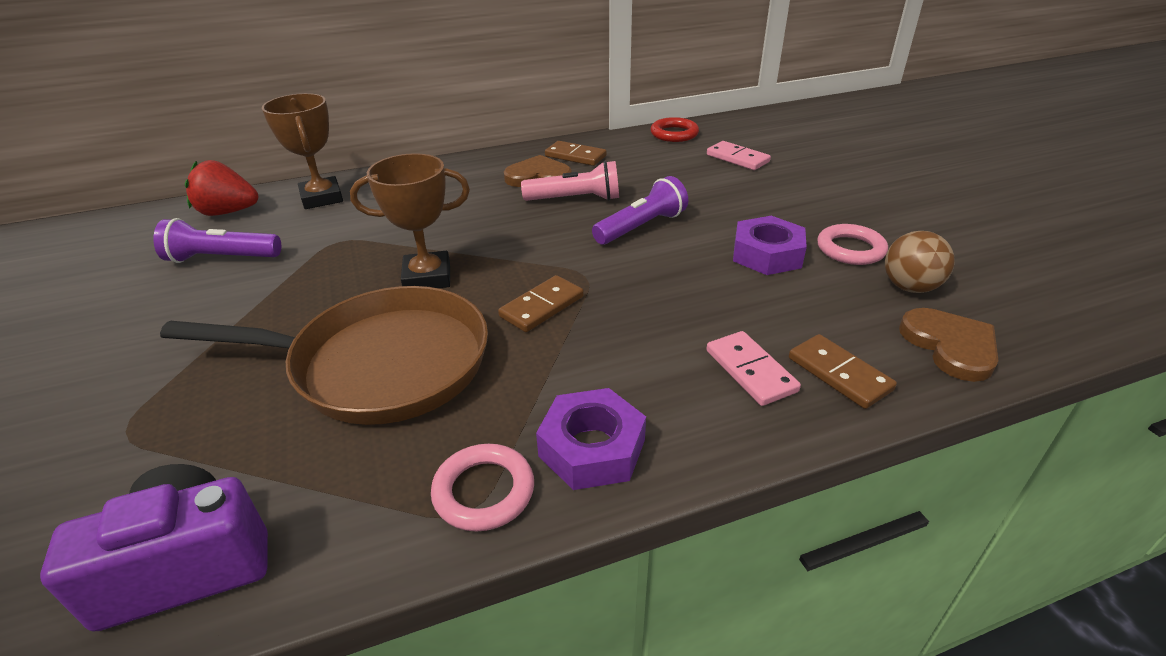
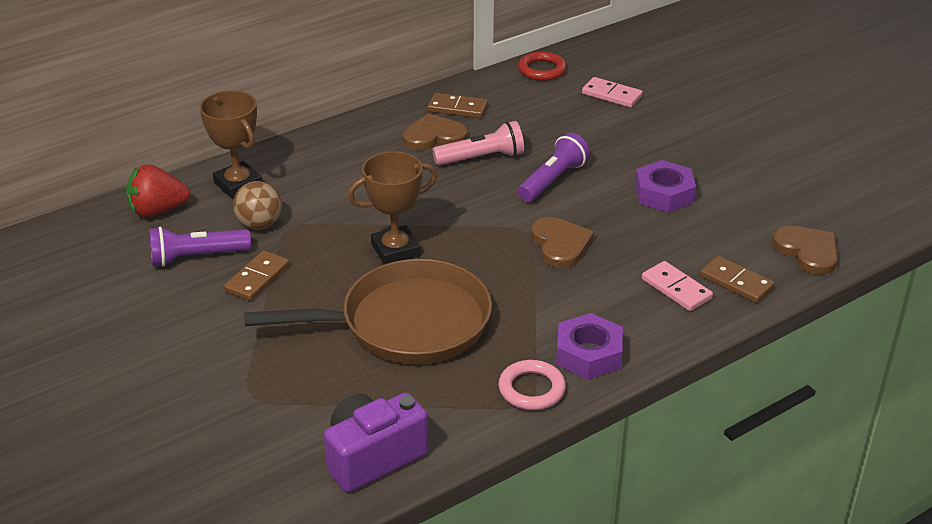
camera: 15 degrees left, 0 degrees up
(542, 307) = (504, 262): brown domino -> brown domino (257, 278)
(619, 295) = (560, 244): none -> brown heart
(850, 249) = (728, 181): pink ring -> none
(909, 287) = (776, 209): brown ball -> brown ball (259, 224)

